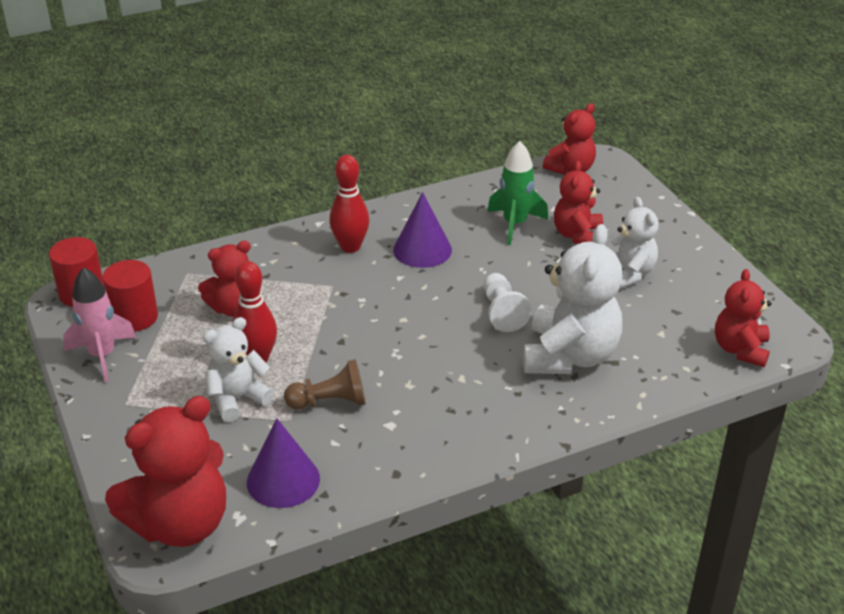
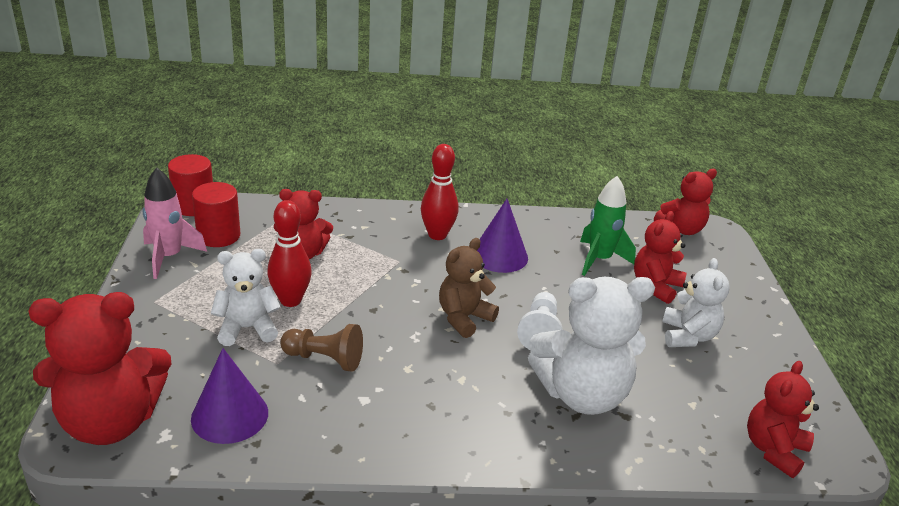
camera: 20 degrees right, 5 degrees down
(428, 322) = (464, 318): none -> brown teddy bear
(569, 356) = (582, 394): white teddy bear -> white teddy bear turned 45 degrees clockwise

